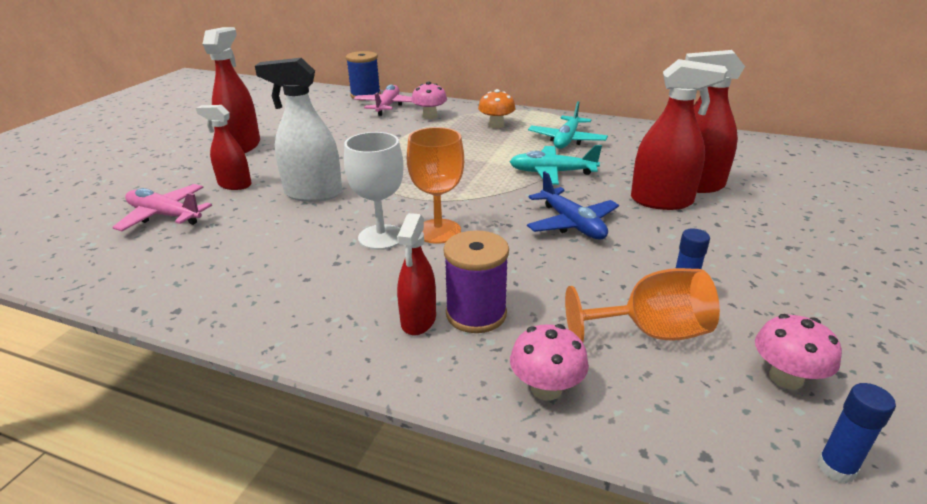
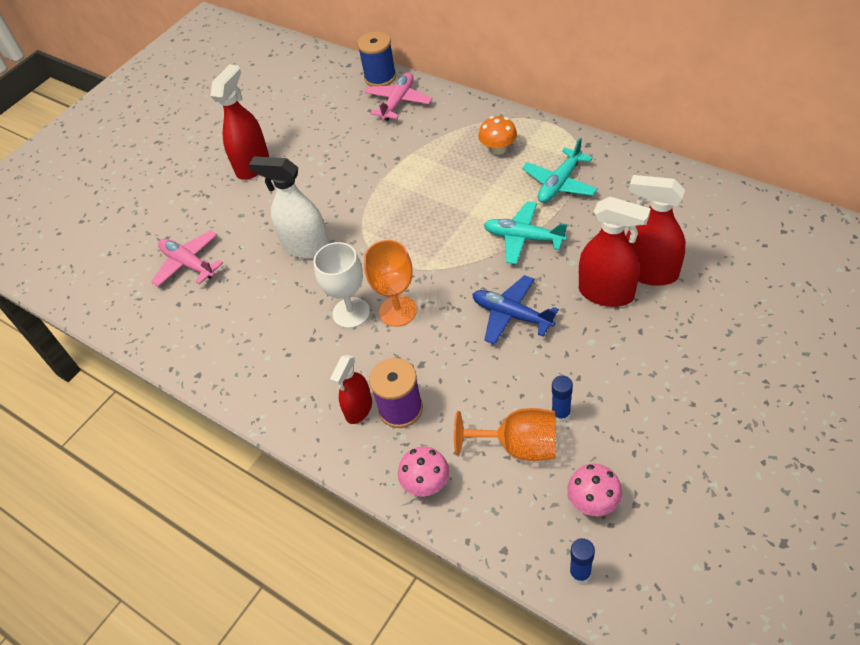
camera: 20 degrees right, 20 degrees up
(234, 185) = (243, 226): red spray bottle -> none
(430, 116) = (436, 125): pink mushroom -> none
(571, 224) = (511, 315): blue plane -> blue plane turned 135 degrees clockwise

